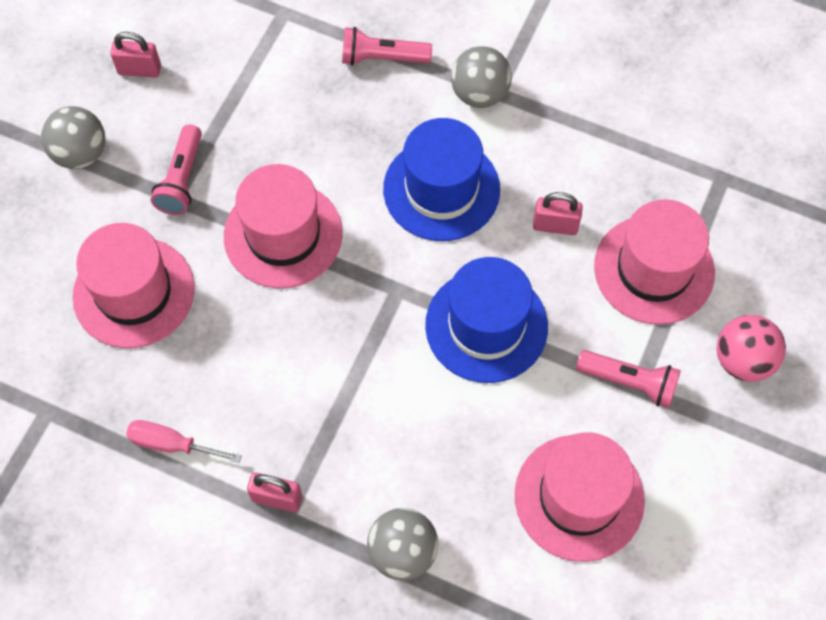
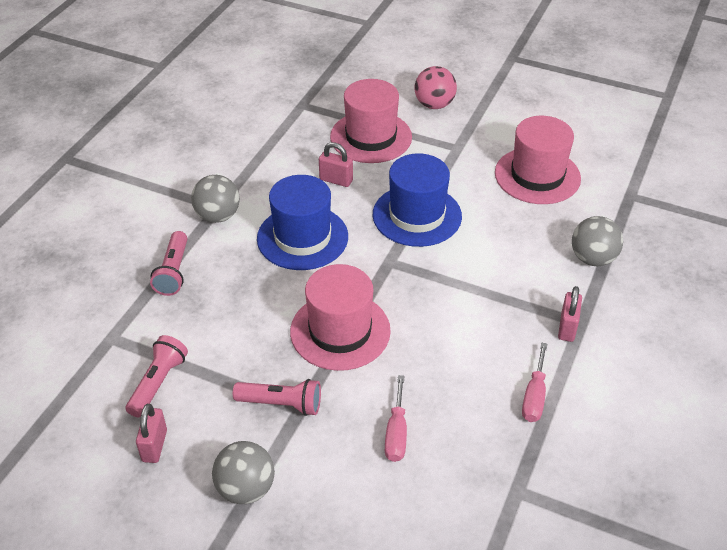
camera: 90 degrees left, 20 degrees down
(134, 292) = (396, 433): pink hat -> pink screwdriver
(555, 225) = (336, 180): pink padlock -> pink padlock turned 75 degrees counterclockwise
(629, 382) = (454, 151): pink flashlight -> pink flashlight (158, 383)

